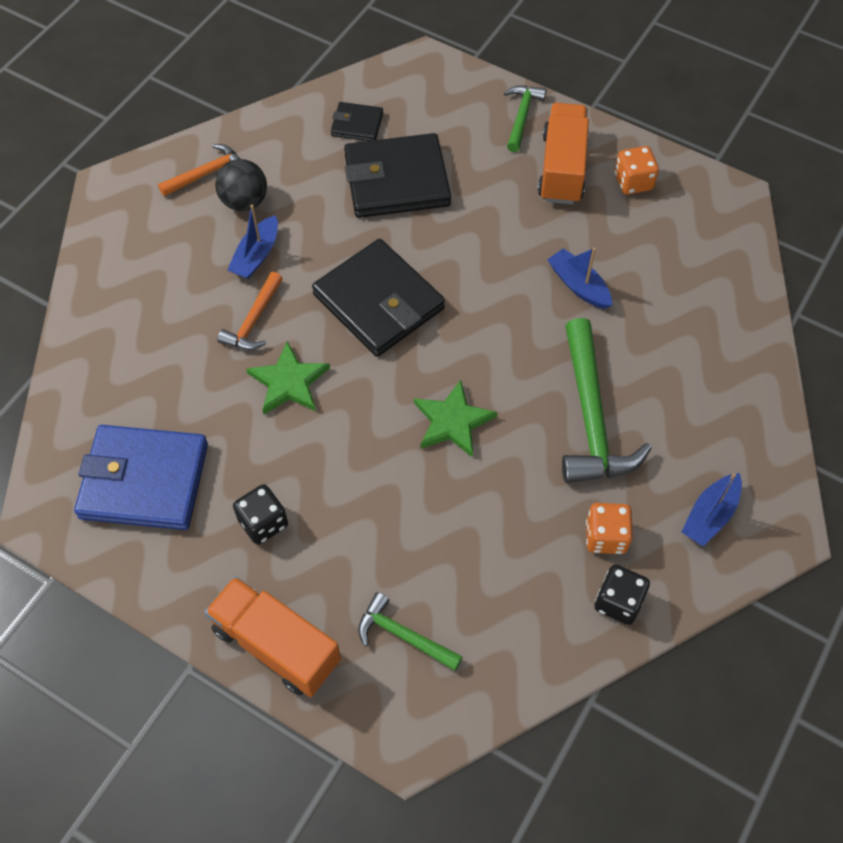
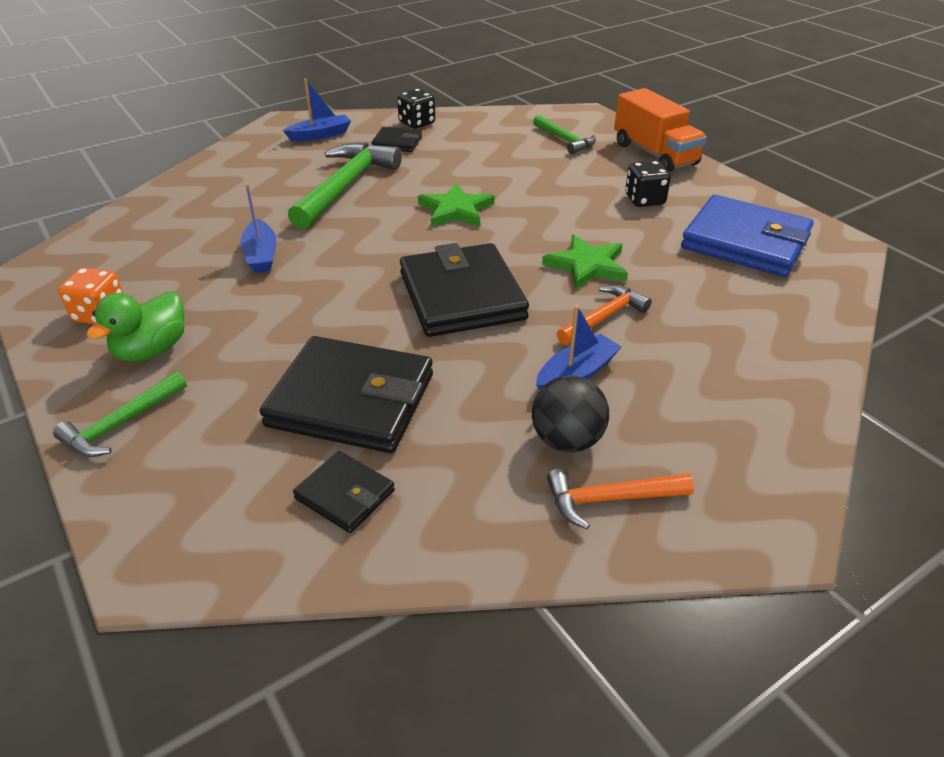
camera: 155 degrees left, 20 degrees down
(562, 168) = (152, 350): orange truck -> green duck
(605, 537) = (397, 143): orange dice -> black wallet

